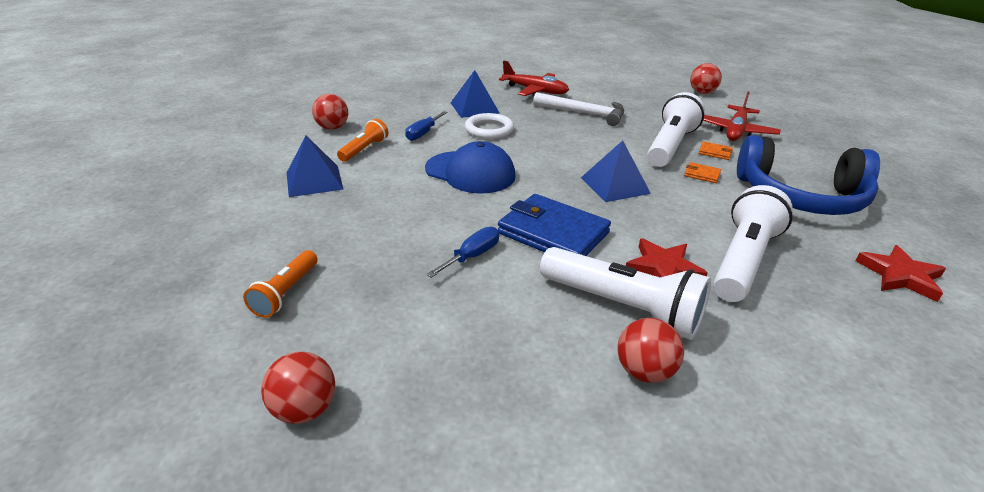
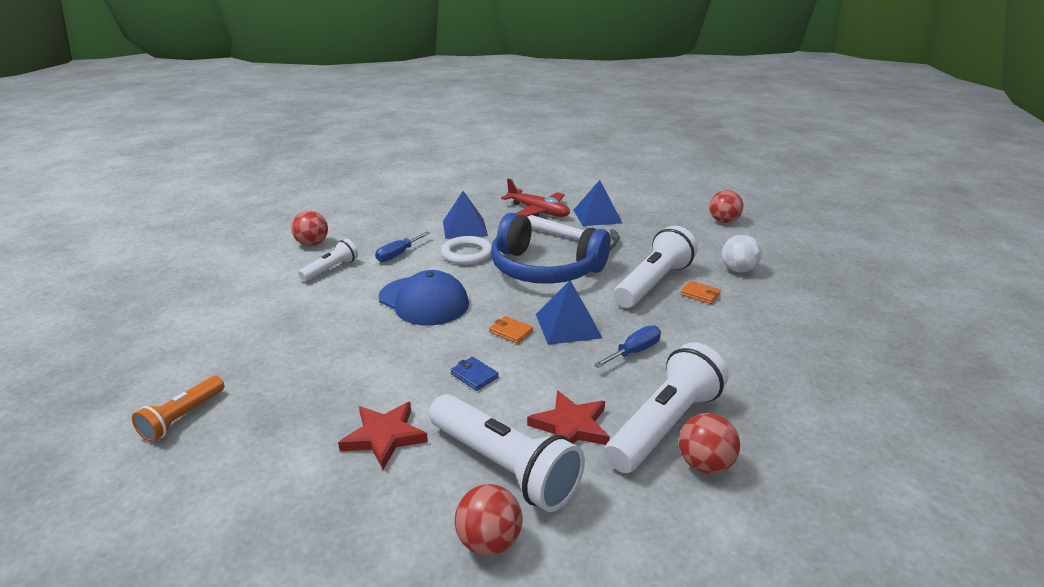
camera: 10 degrees right, 5 degrees down
(305, 409) = (140, 541): red ball -> red ball (704, 464)
(314, 180) = (267, 300): blue pyramid -> blue pyramid (597, 216)
(364, 149) = (331, 269): orange flashlight -> white flashlight
(472, 256) = (378, 394): blue screwdriver -> blue screwdriver (634, 352)
(553, 233) = (474, 375): blue wallet -> blue wallet, size x0.41
(702, 174) = (671, 319): orange wallet -> orange wallet (511, 331)
(735, 131) = (738, 270): red plane -> white ball
(800, 197) = (772, 354): blue headphones -> blue headphones (544, 269)
(900, 276) = (841, 460): red star -> red star (384, 436)

